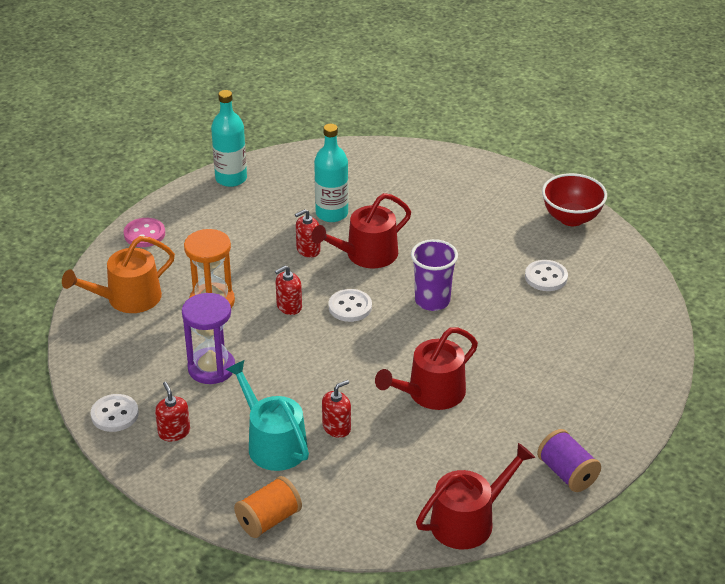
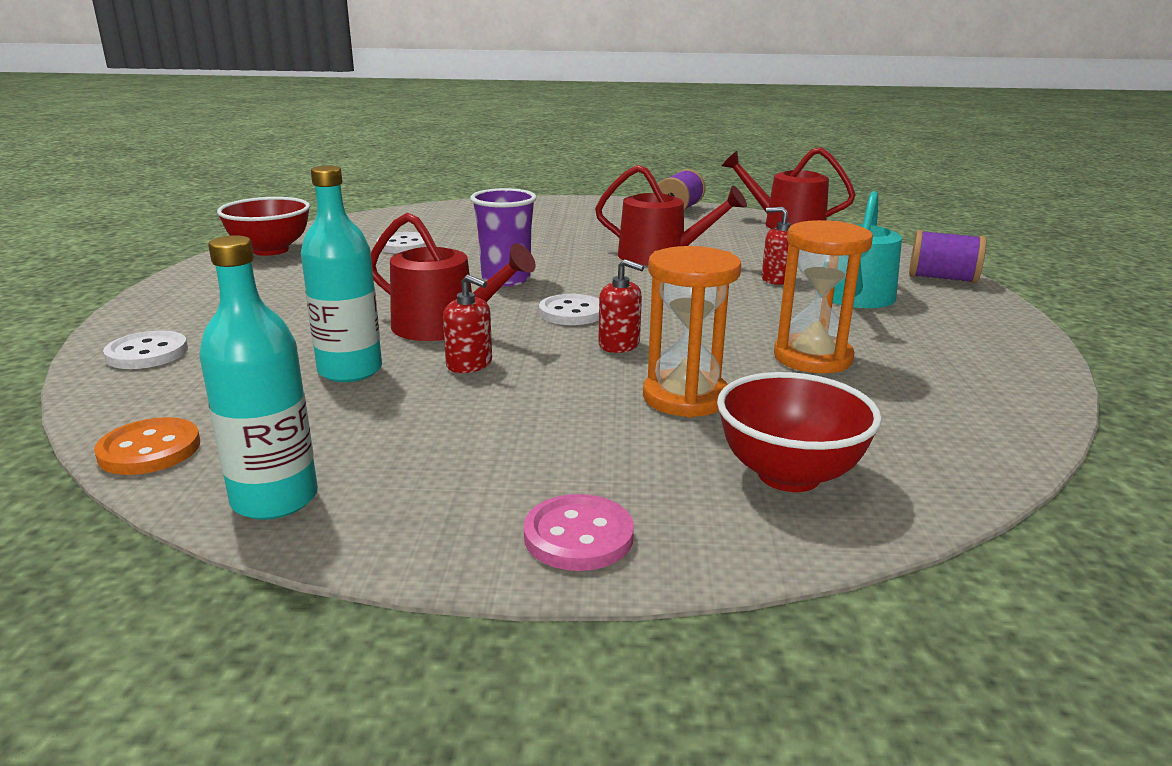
camera: 120 degrees left, 15 degrees down
(114, 414) = (1008, 391): white button -> white button (147, 353)
(127, 299) = (788, 475): orange watering can -> red bowl
(174, 432) = (949, 347): red soap dispenser -> none
(211, 368) = (812, 358): purple hourglass -> orange hourglass
(268, 520) = (942, 278): orange spool -> purple spool
(295, 156) = (149, 450): none -> orange button

